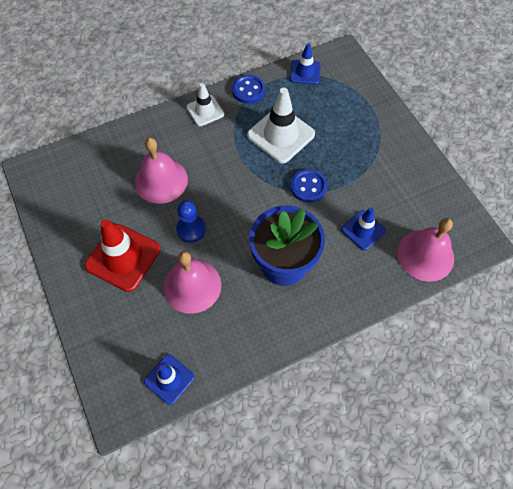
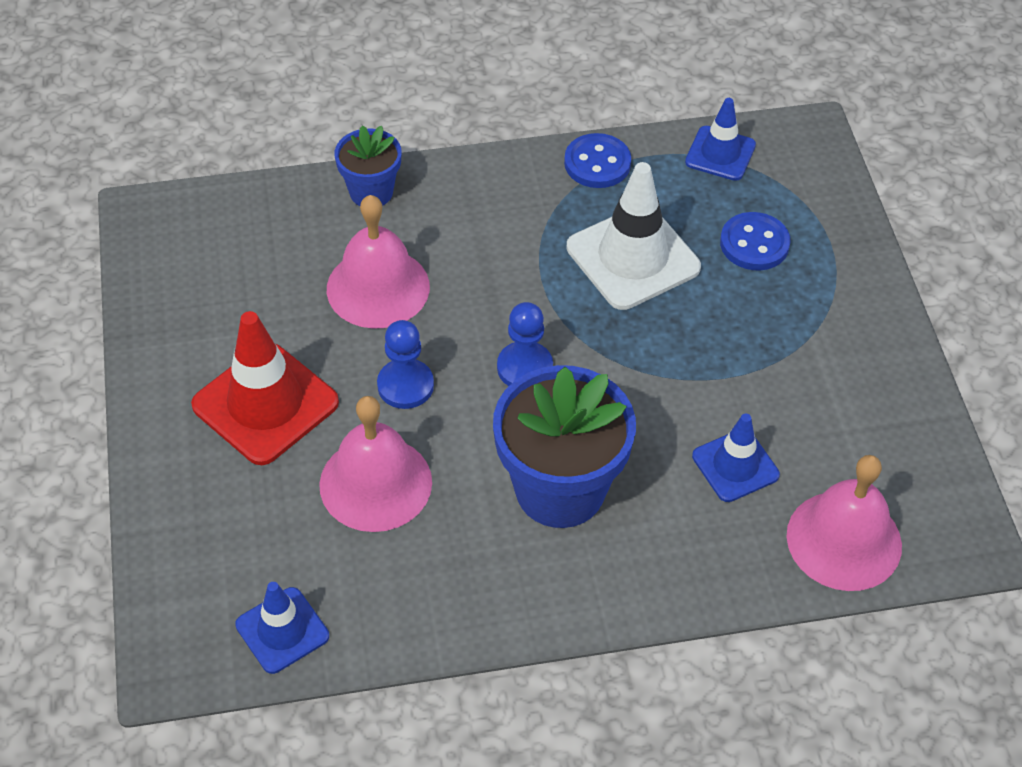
camera: 15 degrees right, 10 degrees down
(142, 131) = (371, 192): none -> blue flower pot
(205, 111) = (501, 182): white traffic cone -> none
(247, 205) = (525, 368): none -> blue pawn
(308, 187) = (654, 363): blue button -> blue button (754, 244)

